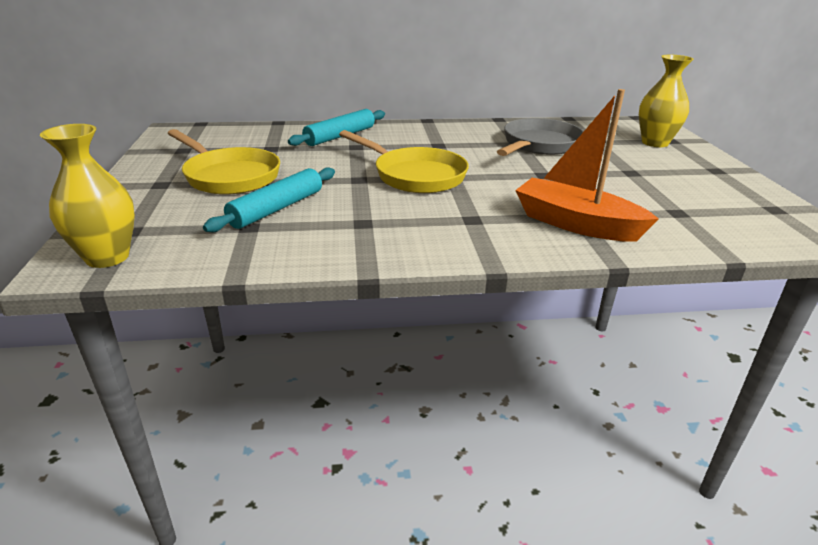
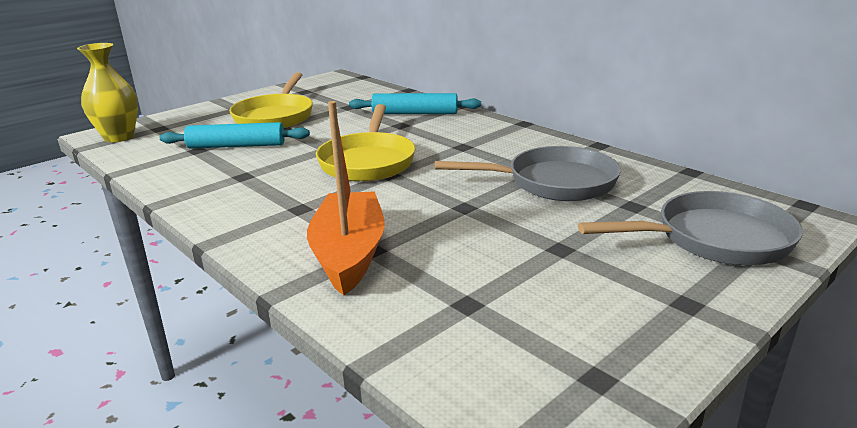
camera: 55 degrees right, 5 degrees down
(655, 143) = (714, 239): yellow vase -> grey pan

